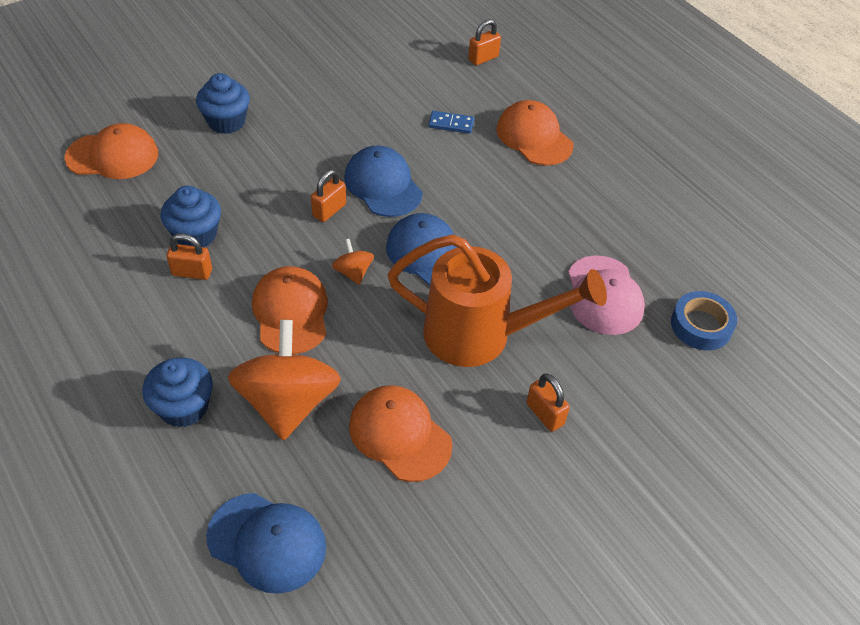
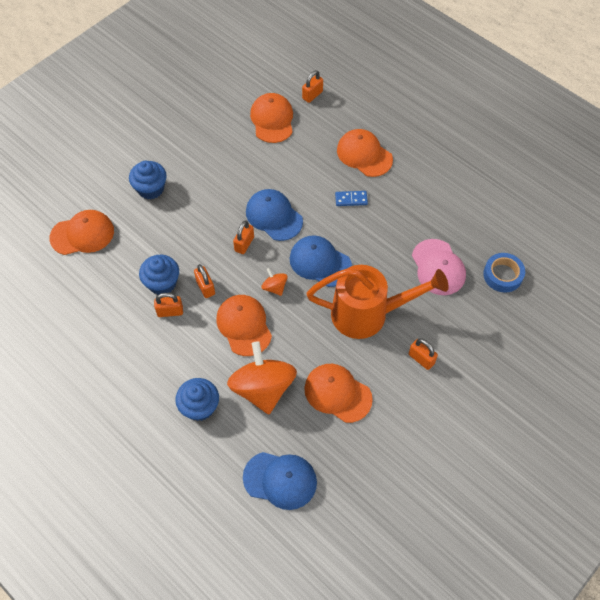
camera: 10 degrees left, 10 degrees up
(254, 252) = (205, 287): none -> orange padlock
(419, 75) = (272, 120): none -> orange cap
(451, 124) = (305, 156): blue domino -> blue domino (351, 199)

